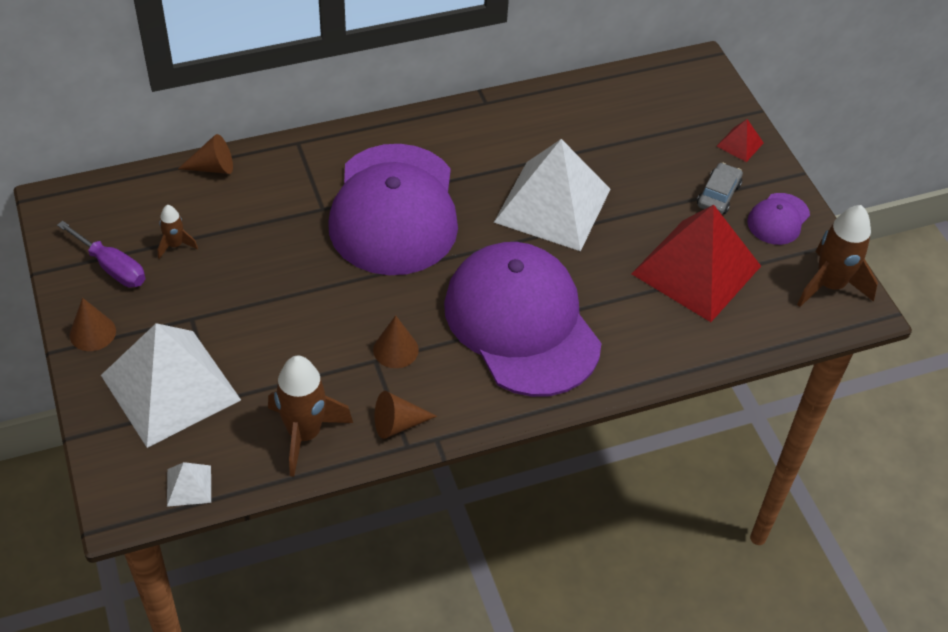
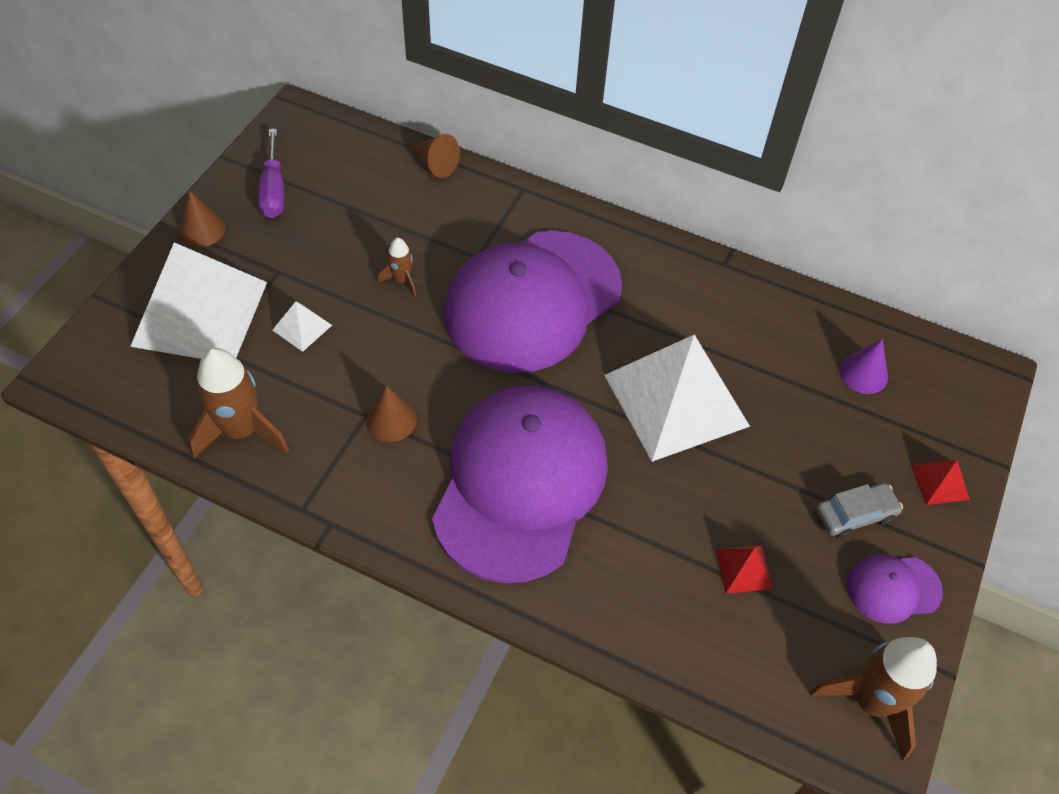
camera: 45 degrees right, 5 degrees up
(175, 245) = (336, 206): brown rocket -> brown rocket (402, 280)
(189, 485) = (120, 400): white pyramid -> white pyramid (302, 327)
(397, 424) = (317, 484): brown cone -> none
(636, 112) = (863, 373): none -> purple cone
(696, 270) = (743, 569): red pyramid -> red pyramid, size x0.40

